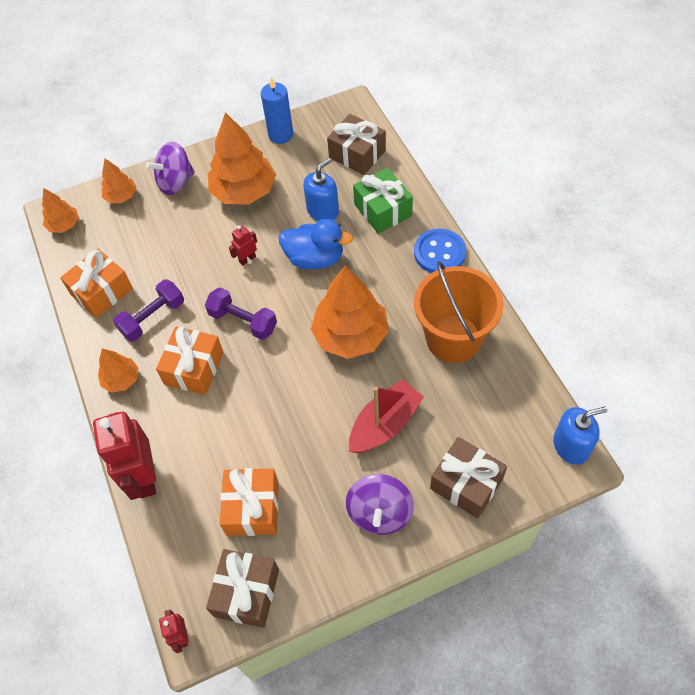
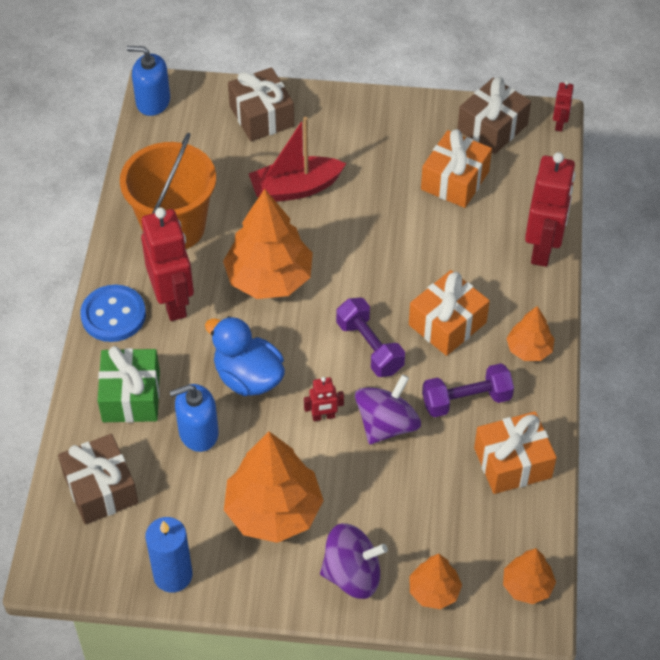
camera: 155 degrees left, 5 degrees down
(380, 513) = (348, 129): purple spinning top -> purple spinning top (387, 424)
(406, 283) = (173, 301): none -> red robot

